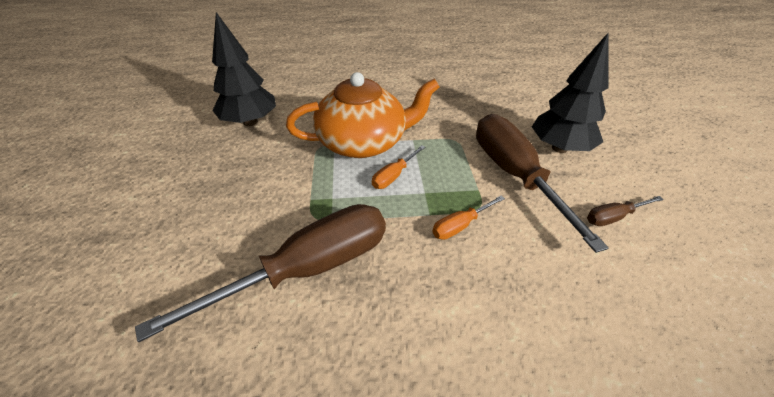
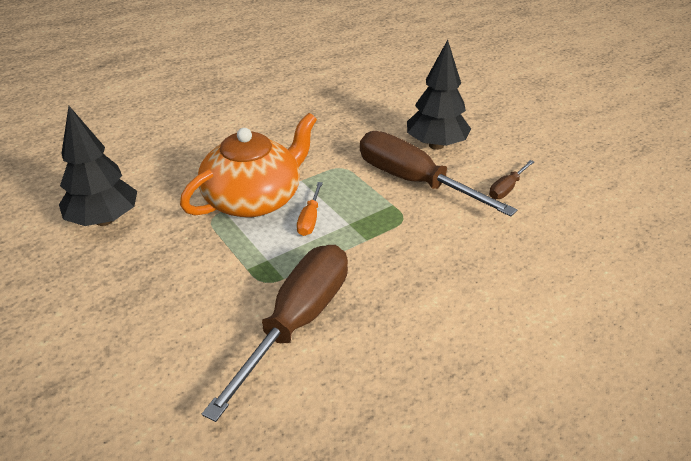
camera: 30 degrees left, 5 degrees down
(460, 225) = (398, 238): orange screwdriver -> none

